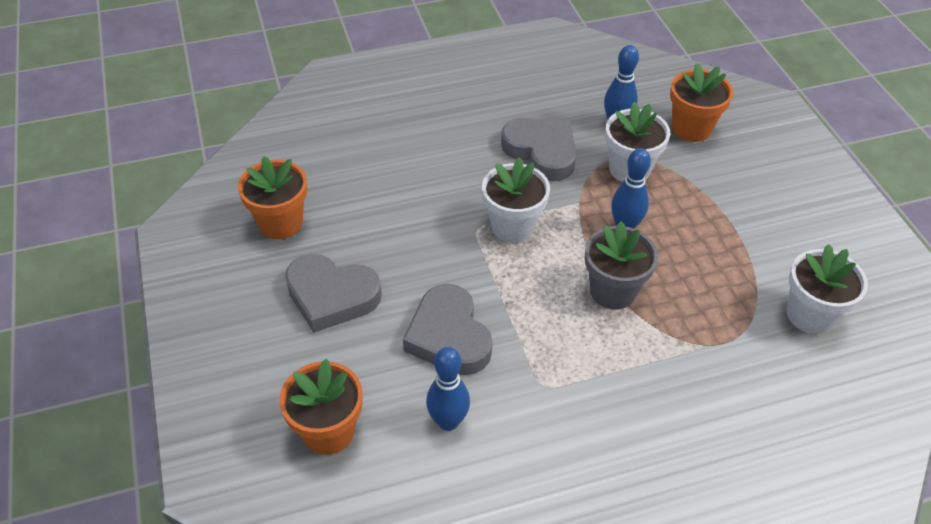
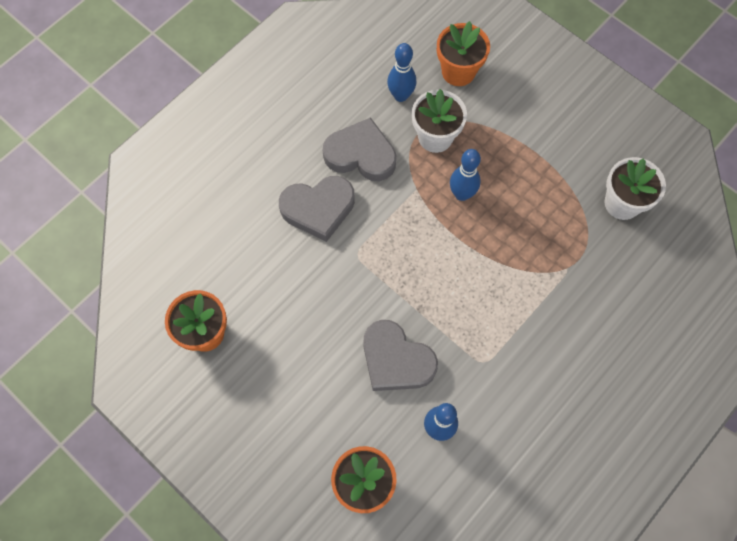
camera: 30 degrees left, 20 degrees up
(331, 296) = (290, 375): grey heart -> grey heart (318, 209)
(513, 226) = (382, 238): white flower pot -> none
(613, 291) = (485, 257): grey flower pot -> none

